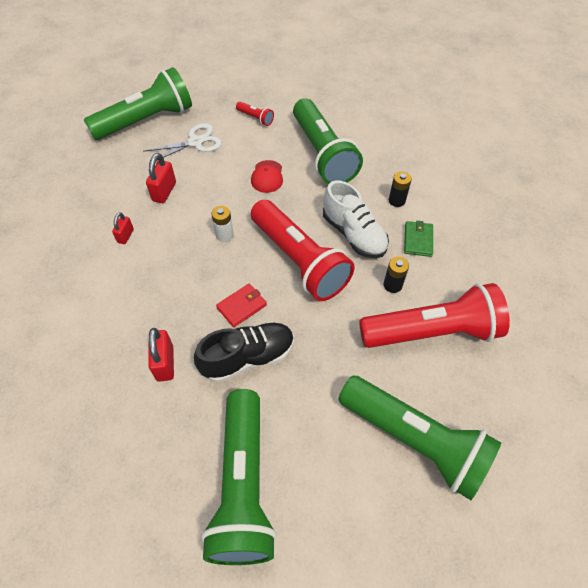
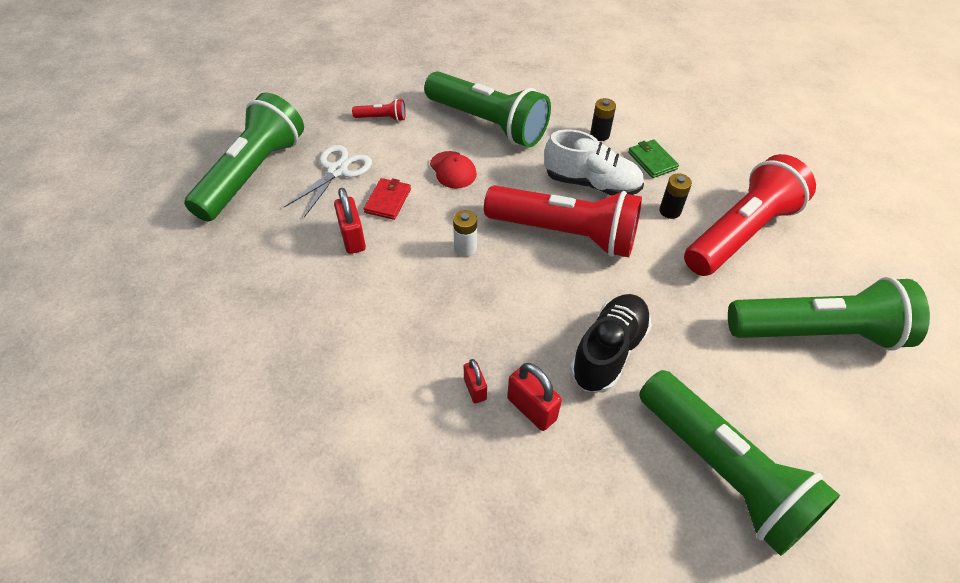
camera: 35 degrees left, 5 degrees down
(125, 236) = (353, 306): red padlock -> red padlock (475, 389)
(242, 306) = (553, 307): red wallet -> red wallet (388, 201)

